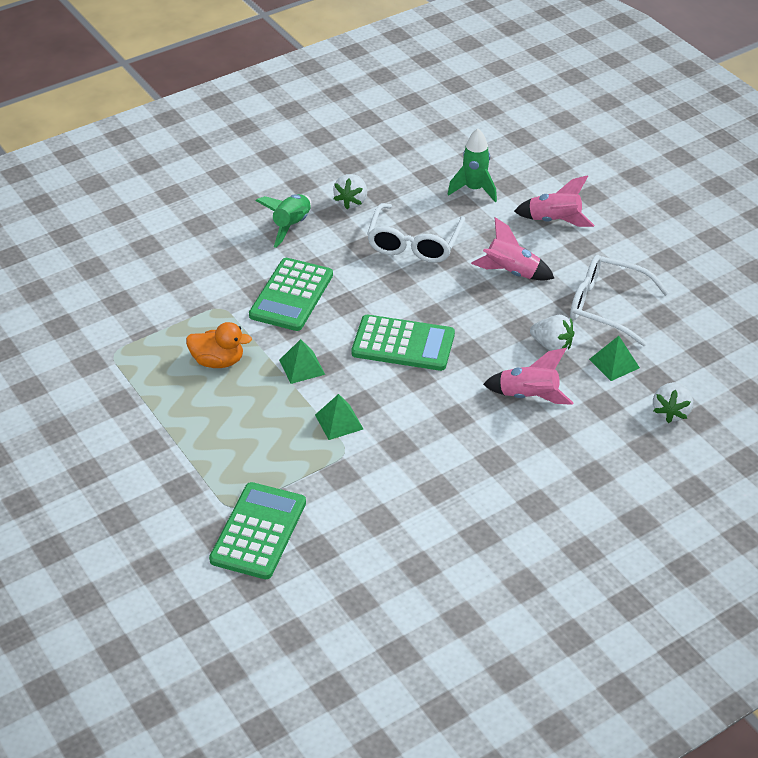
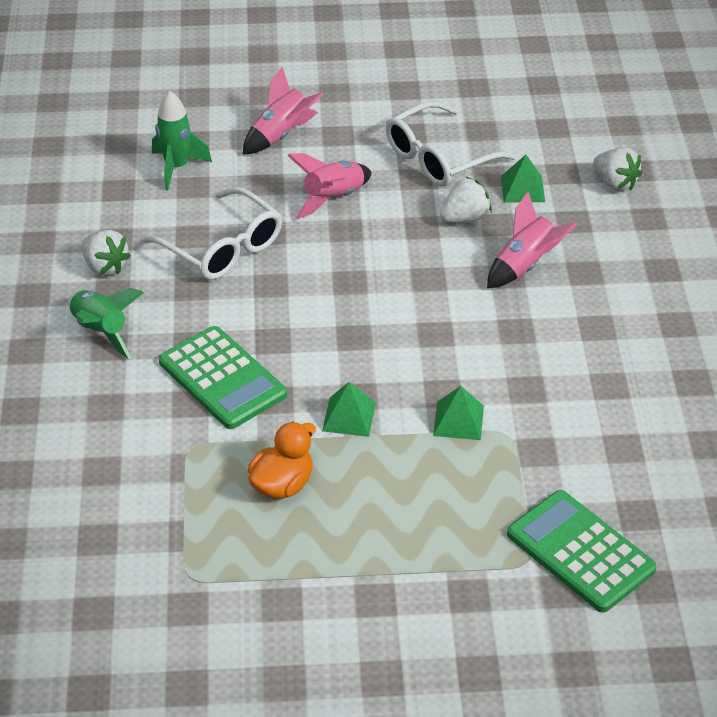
camera: 60 degrees left, 0 degrees up
(403, 344) = (377, 322): green calculator -> none

